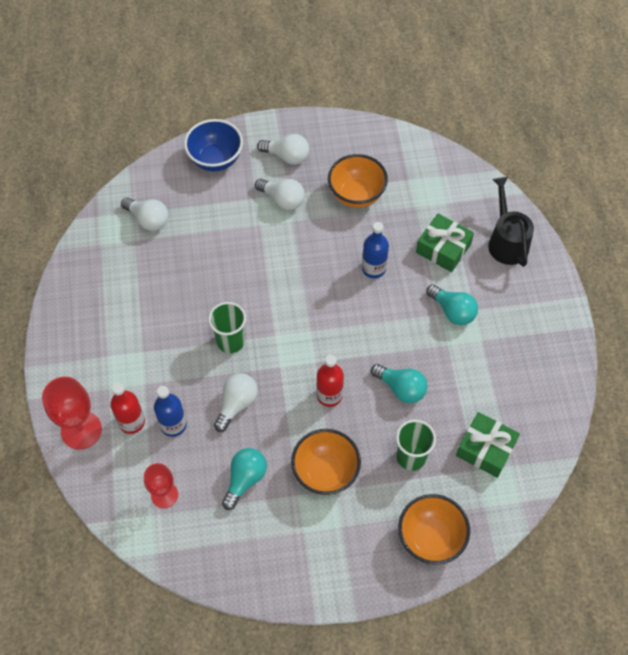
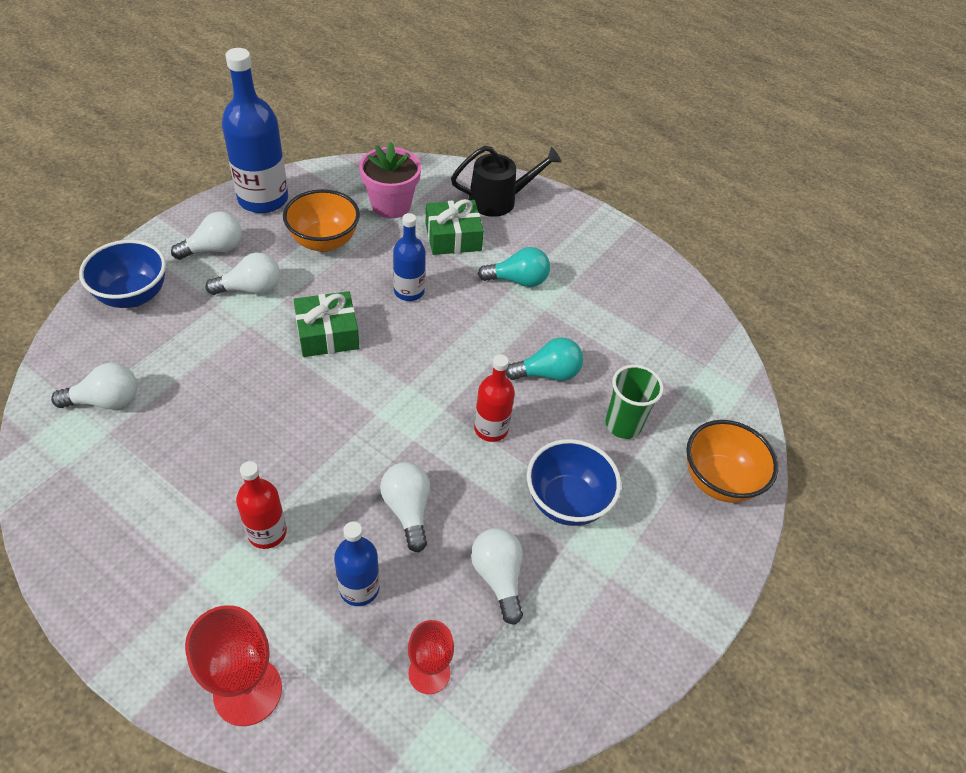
camera: 50 degrees left, 10 degrees down
(132, 422) = (305, 627): red bottle -> red bottle (267, 532)
(230, 341) = (335, 454): green cup -> none
(245, 479) = (498, 577): turquoise light bulb -> white light bulb
(325, 472) = (566, 502): orange bowl -> blue bowl
(348, 137) = (263, 199): none -> blue bottle
(426, 195) = (391, 205): none -> pink flower pot
(485, 449) = (671, 369): green gift -> green gift (327, 333)
(506, 241) = (499, 200): black watering can -> black watering can turned 135 degrees clockwise

